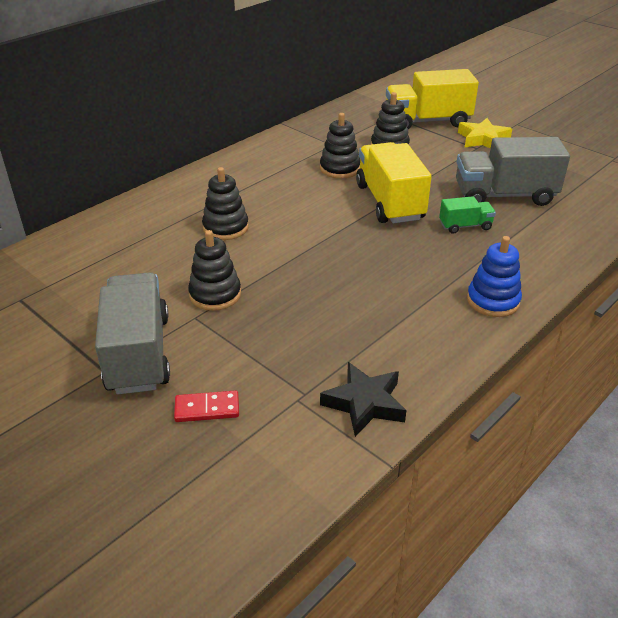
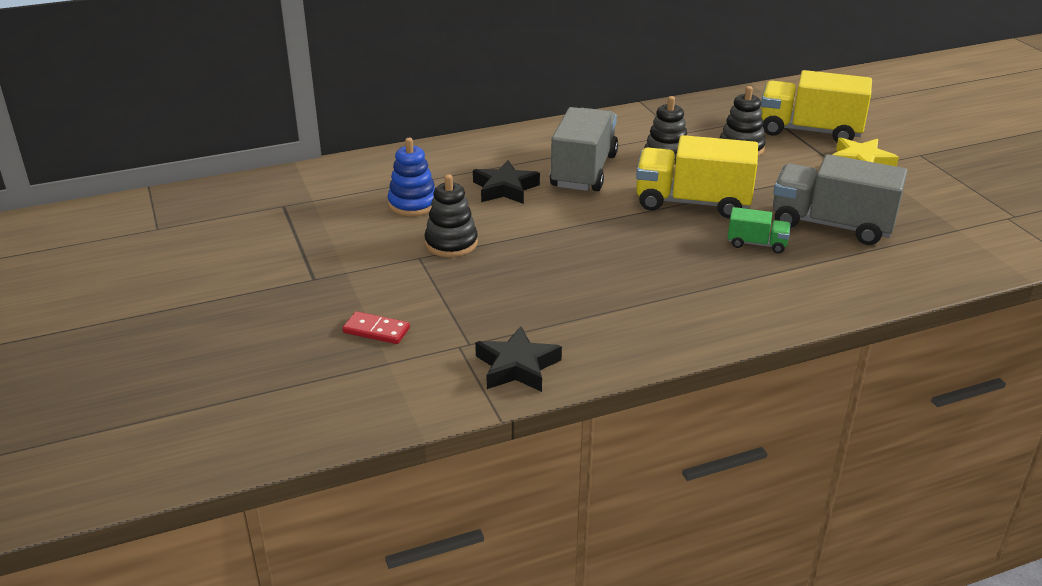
camera: 25 degrees right, 5 degrees down
(138, 353) = (350, 273): grey truck -> grey truck (584, 171)
(225, 227) = (505, 188): black stacking toy -> black star
(389, 202) = (692, 203): yellow truck -> yellow truck turned 90 degrees counterclockwise
(493, 301) = (722, 319): blue stacking toy -> blue stacking toy (413, 204)

